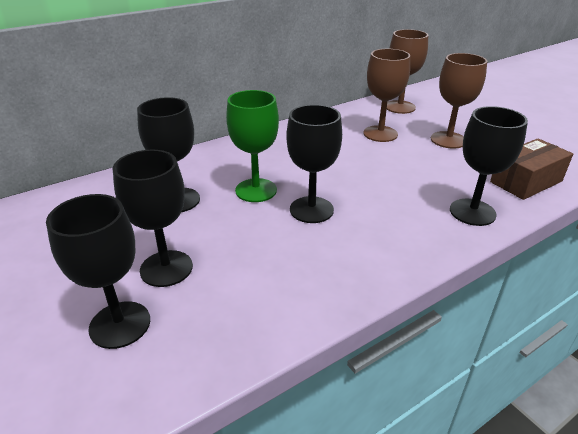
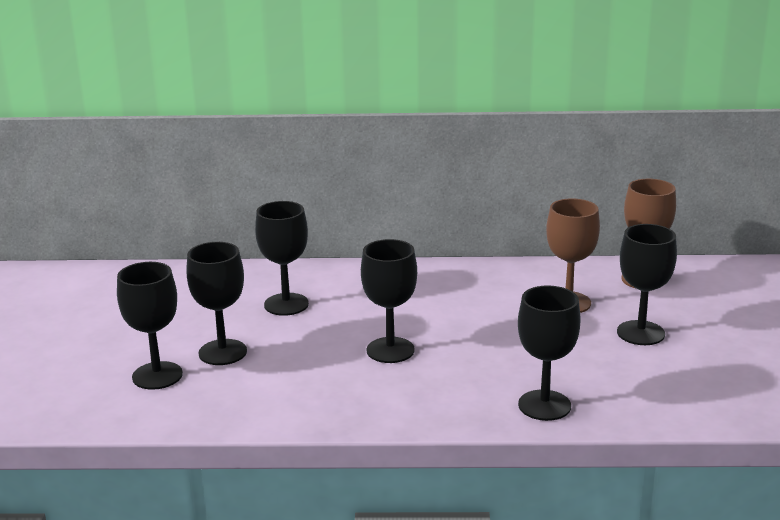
camera: 35 degrees right, 10 degrees down
(256, 190) = (362, 318): green goblet -> none
(448, 140) = (640, 333): brown goblet -> black goblet
(526, 181) = (657, 401): brown box -> none

